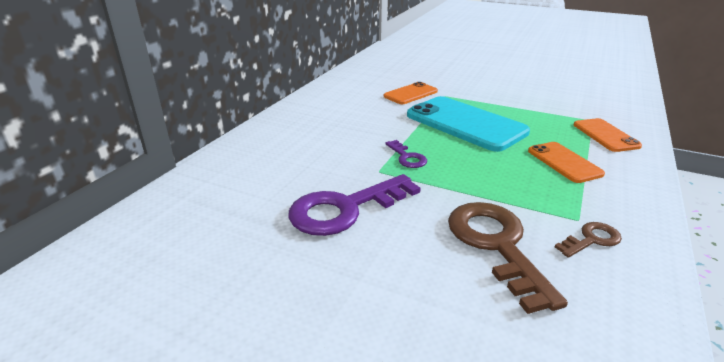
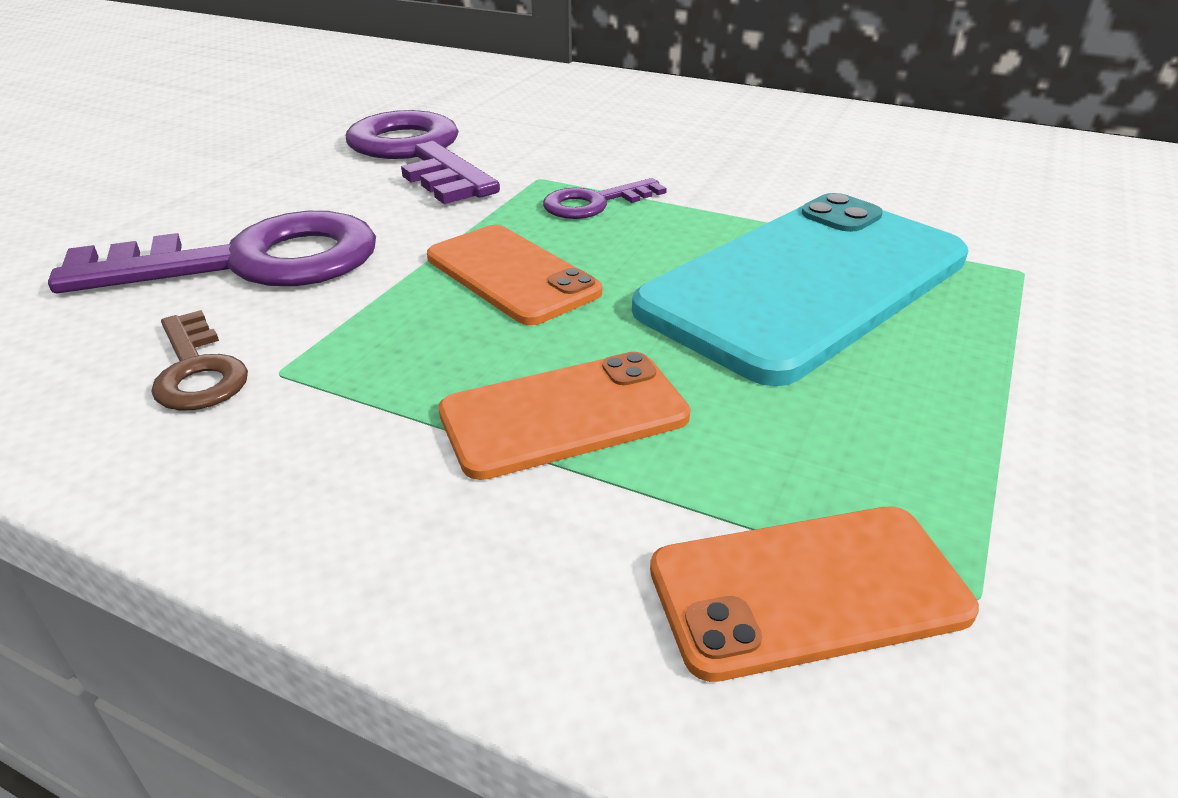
camera: 90 degrees right, 5 degrees up
(410, 94) = (994, 221): orange phone -> orange phone (511, 275)
(496, 245) = (252, 262): brown key -> purple key

